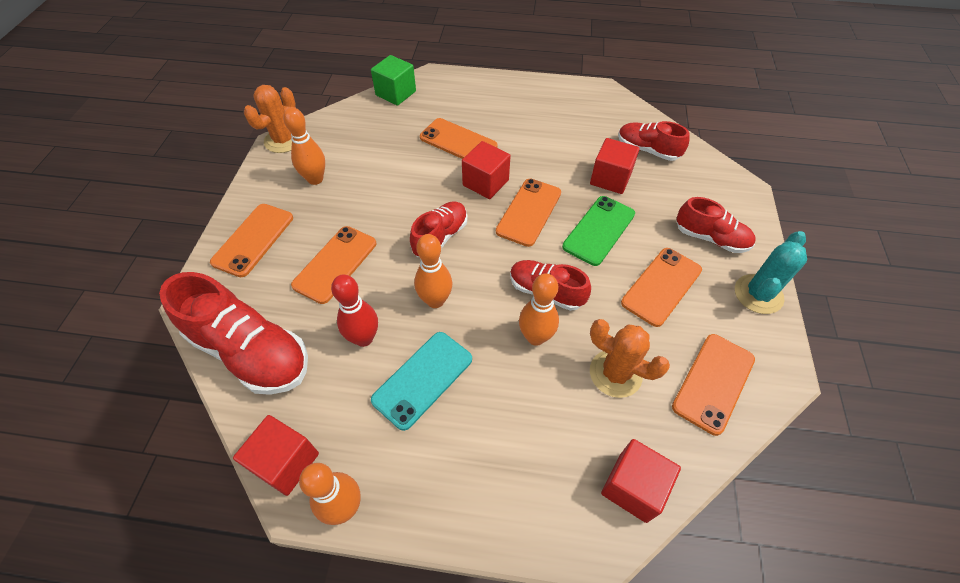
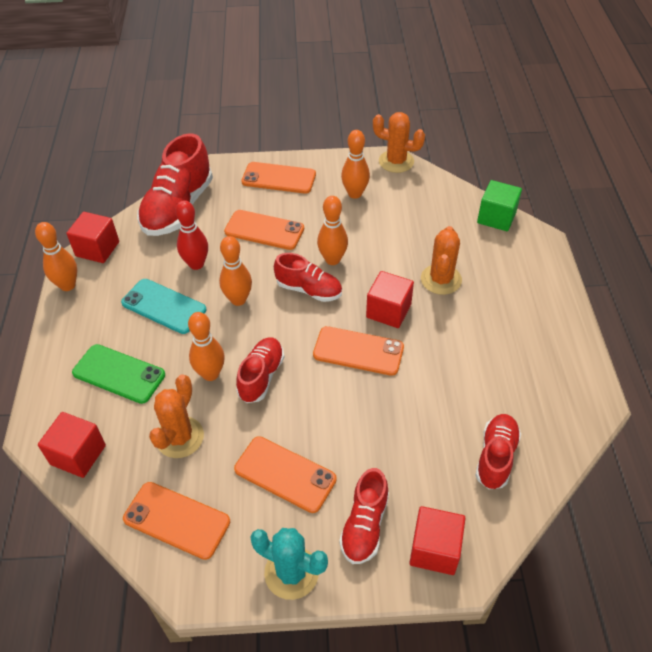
camera: 80 degrees right, 5 degrees down
(405, 212) = (332, 260): none -> orange bowling pin
(458, 142) = (441, 279): orange phone -> orange cactus
(599, 230) = (349, 414): green phone -> green phone (119, 374)
(610, 179) = (431, 420): red cube -> red cube (434, 549)

